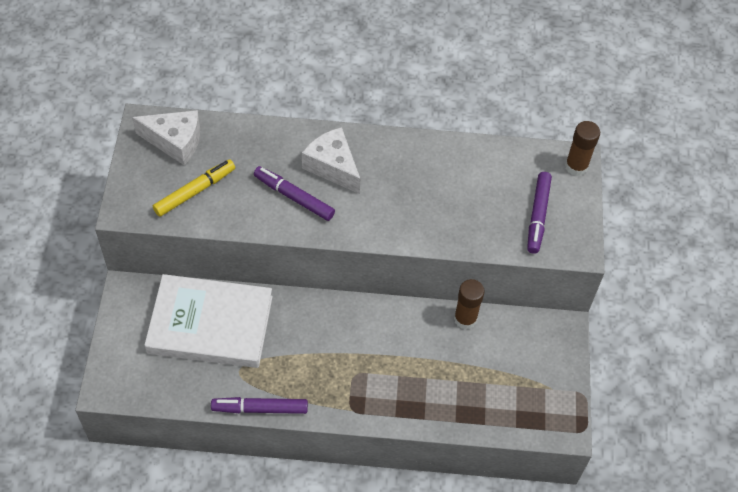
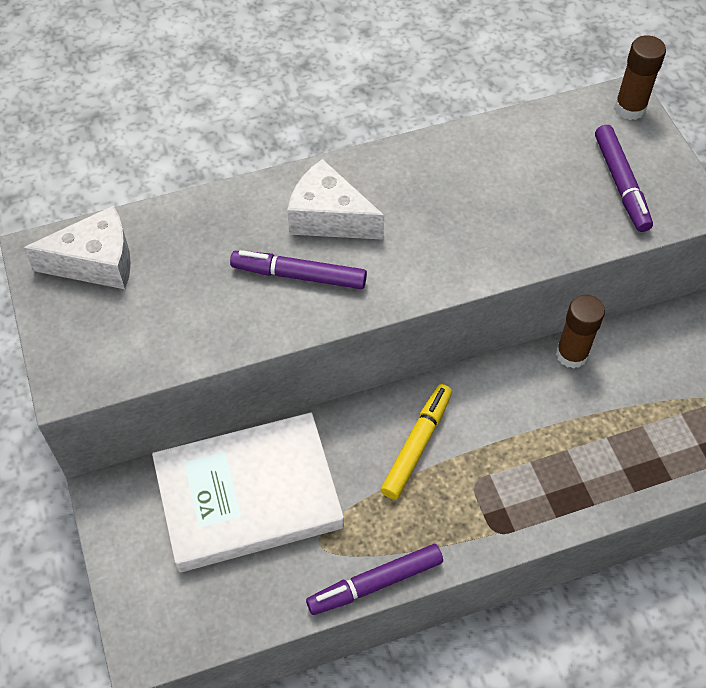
camera: 20 degrees left, 0 degrees up
(195, 191) = (158, 318): yellow marker -> yellow marker (417, 445)

